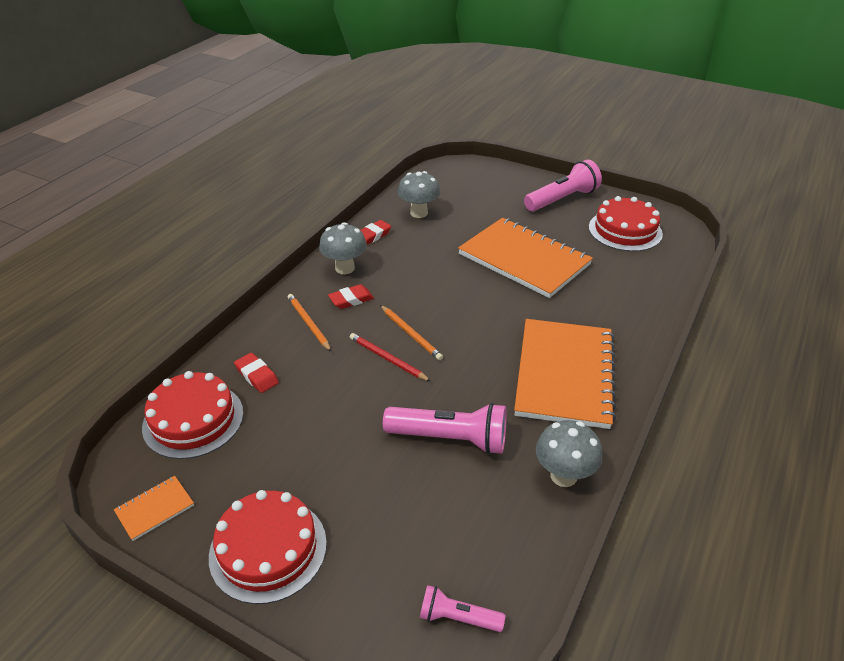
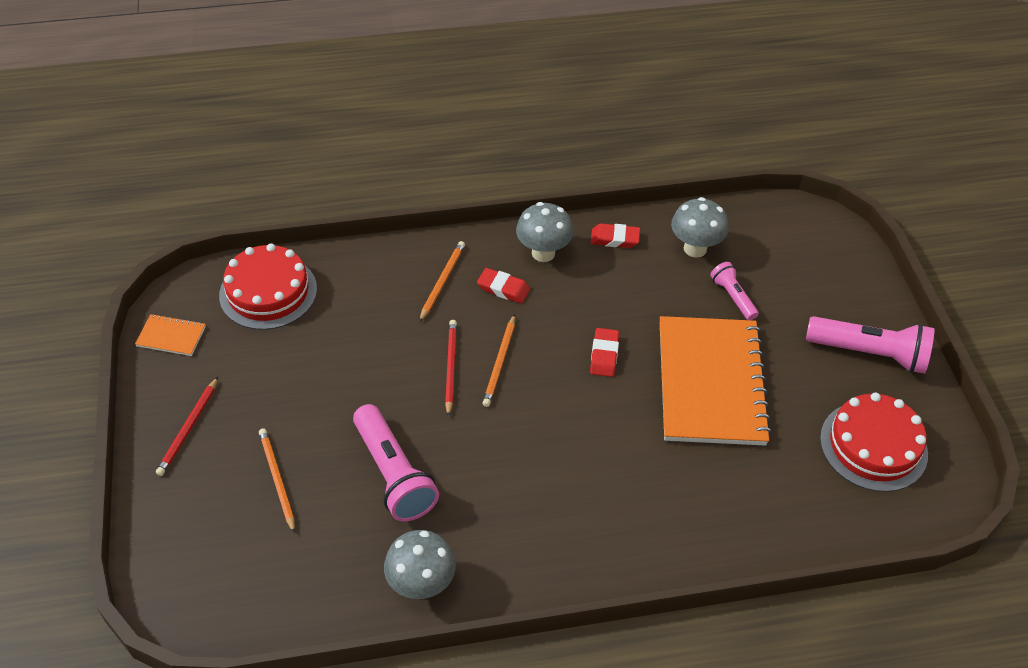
camera: 50 degrees right, 10 degrees up
(257, 375) = (348, 294): red eraser -> red eraser (604, 355)
(268, 549) = (188, 428): red cake -> red pencil
(385, 513) = (277, 479): none -> orange pencil
(458, 618) = (217, 589): pink flashlight -> pink flashlight (733, 297)
(565, 374) = (558, 516): orange notebook -> none

